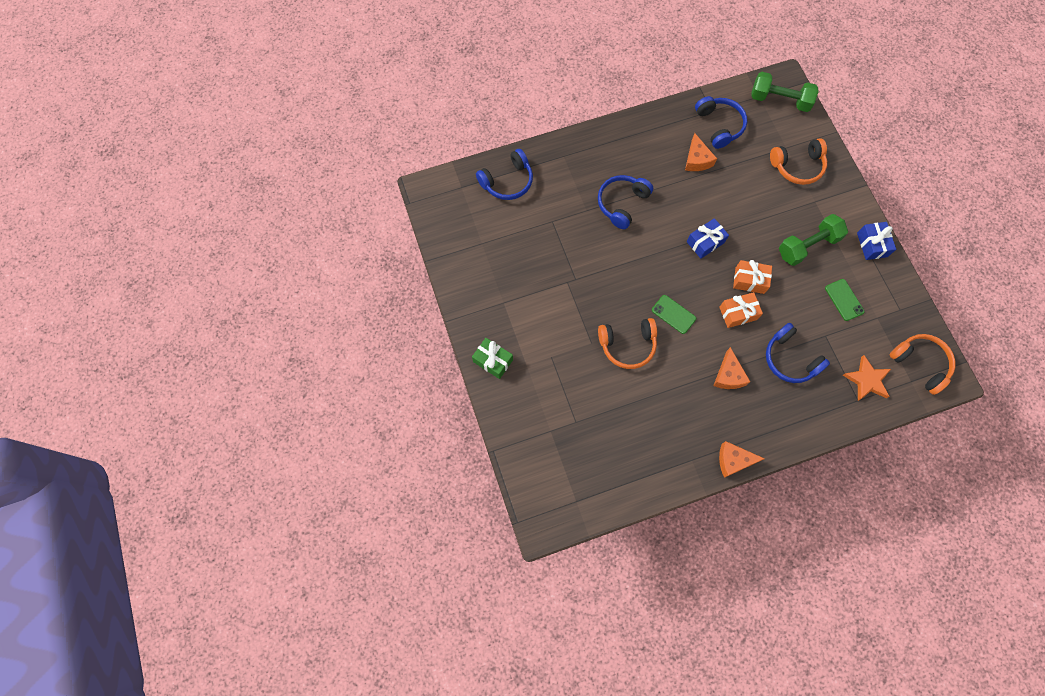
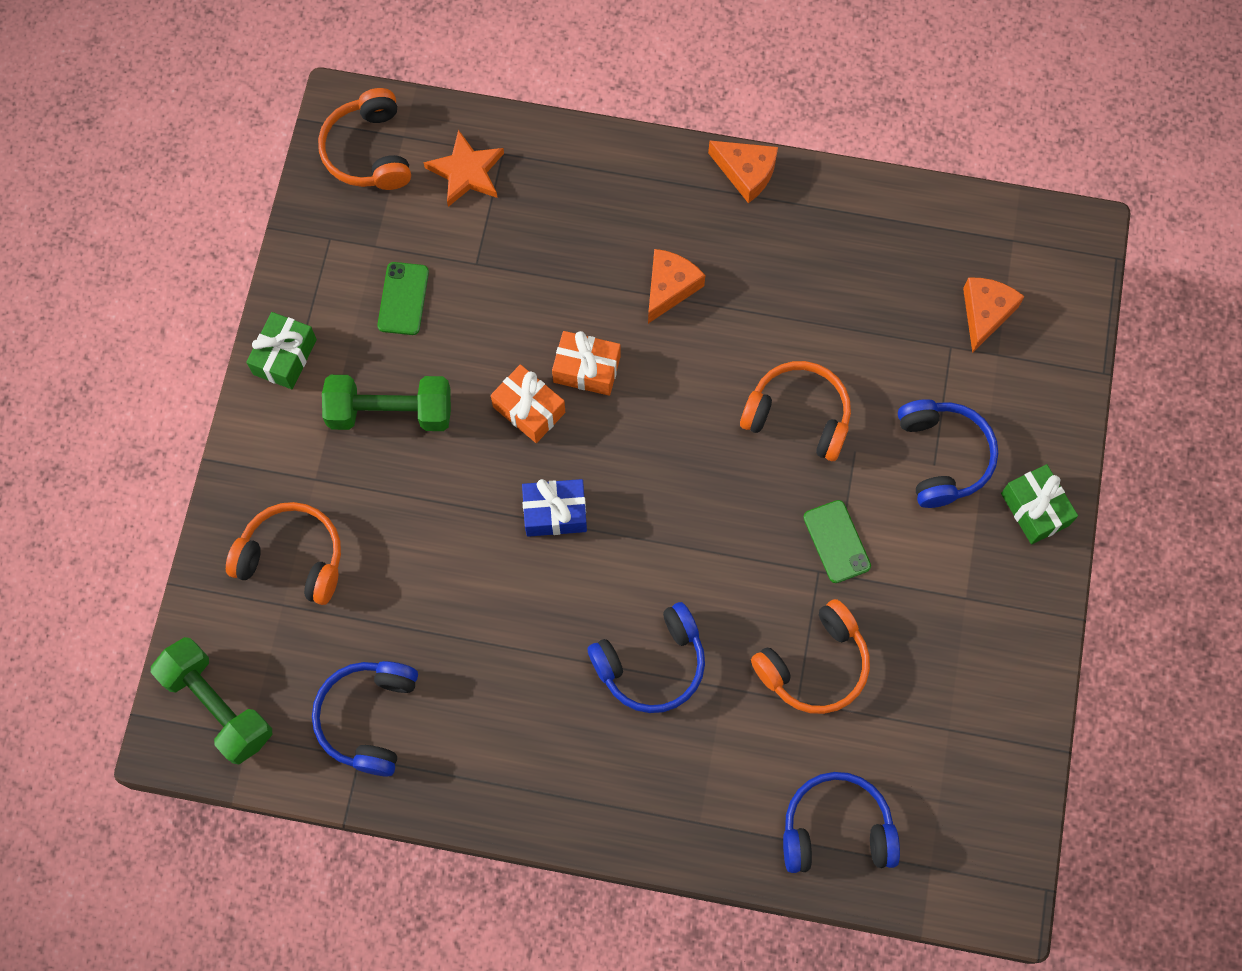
camera: 150 degrees left, 0 degrees up
(554, 239) = (814, 665): none -> orange headphones
(673, 314) = (691, 424): green phone -> green phone (836, 541)
(697, 160) = (459, 673): orange cheese -> orange cheese (985, 313)
(790, 359) = (558, 260): blue headphones -> blue headphones (943, 457)
(872, 244) = (285, 357): blue gift -> green gift

